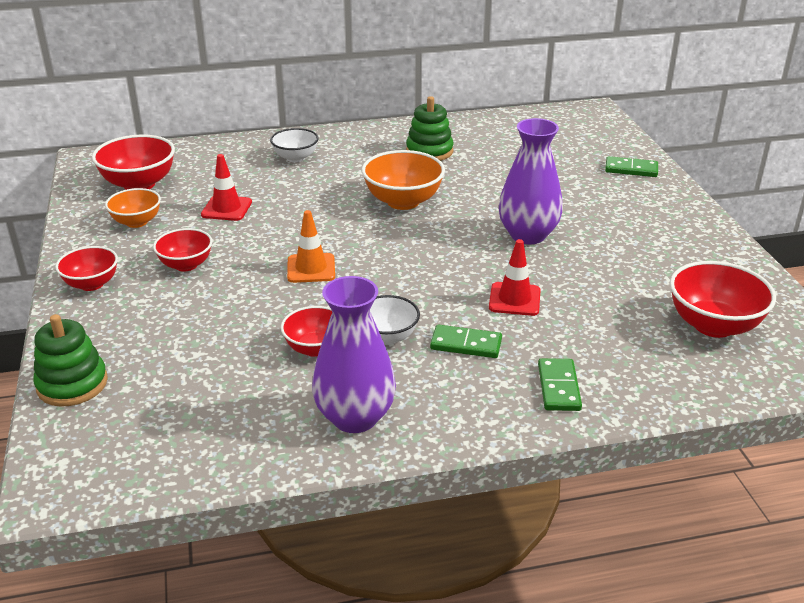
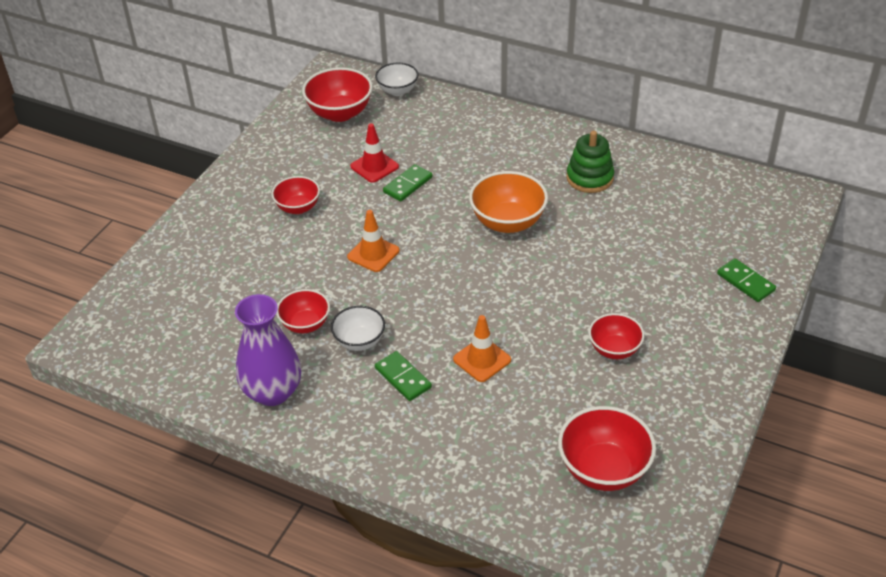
camera: 40 degrees right, 10 degrees up
(72, 384) = (148, 272): green stacking toy -> none
(91, 284) = (228, 195): red bowl -> red bowl (614, 349)
(137, 222) = (304, 151): orange bowl -> none
(295, 158) = (475, 136): white bowl -> white bowl (397, 91)
(514, 299) = (482, 359): red traffic cone -> orange traffic cone
(527, 235) = (565, 306): purple vase -> none
(558, 387) = (422, 449): green domino -> green domino (408, 185)

